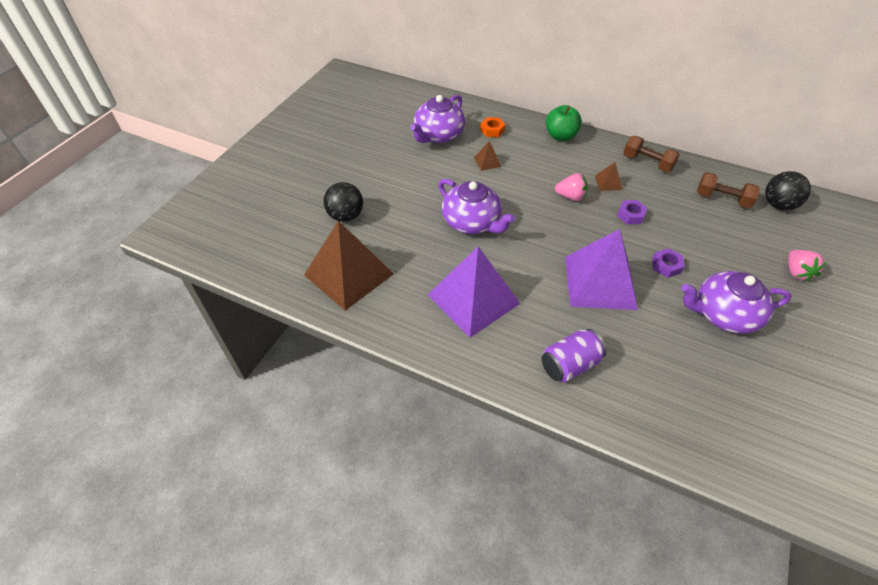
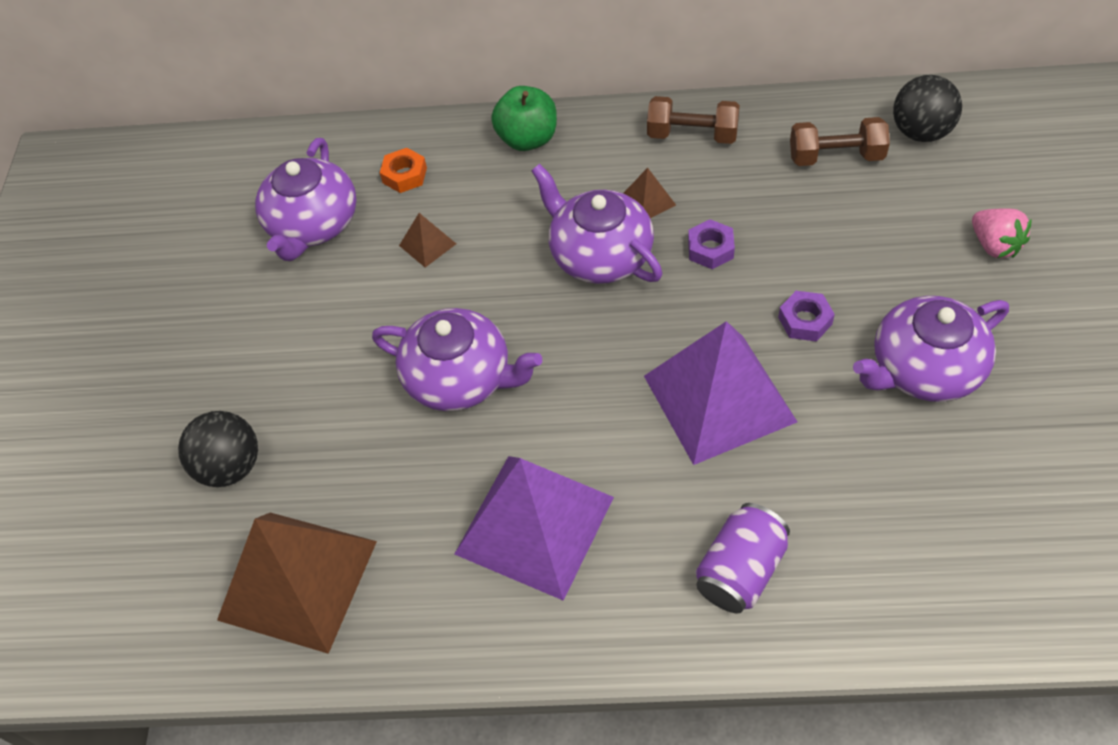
camera: 20 degrees left, 5 degrees up
(570, 197) = (599, 255): pink strawberry -> purple teapot

